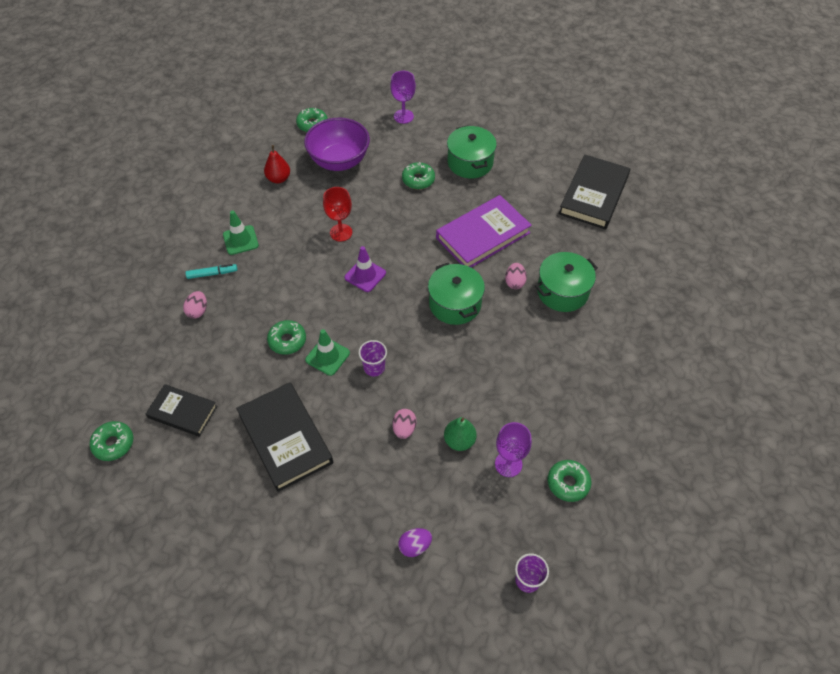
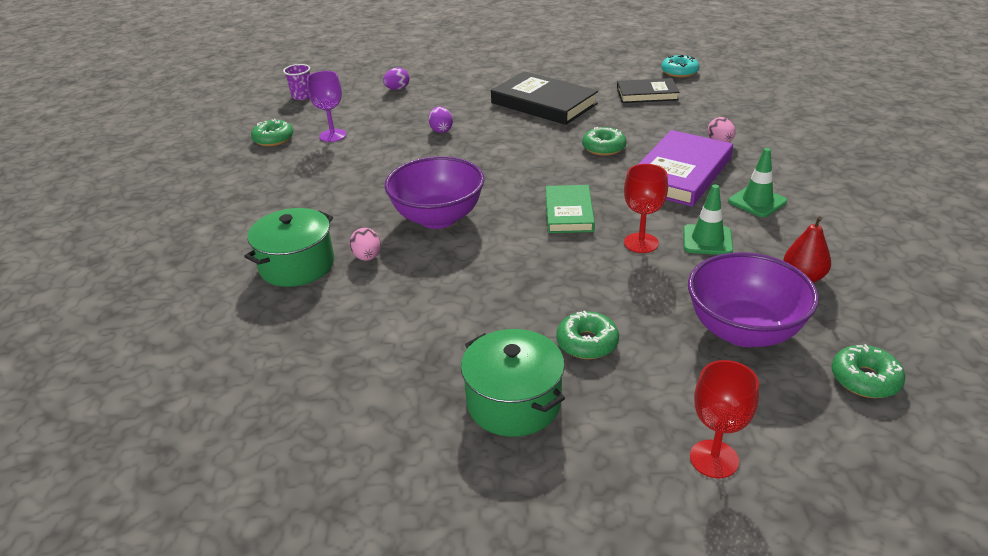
camera: 160 degrees right, 20 degrees down
(113, 444) = (679, 72): green donut -> turquoise donut
(212, 274) = (746, 168): turquoise marker -> none
(327, 356) = (552, 149): green traffic cone -> green traffic cone (707, 240)
(365, 275) = (569, 213): purple traffic cone -> green book
(374, 367) = (497, 154): purple cup -> none
(403, 116) = (714, 459): purple goblet -> red goblet
(404, 429) = (441, 130): pink egg -> purple egg
(455, 304) = (438, 218): green pot -> purple bowl
(459, 441) = (384, 136): green pear -> none
(483, 235) = (435, 296): purple book -> purple book (680, 173)
(593, 195) = (254, 414): black book -> none

